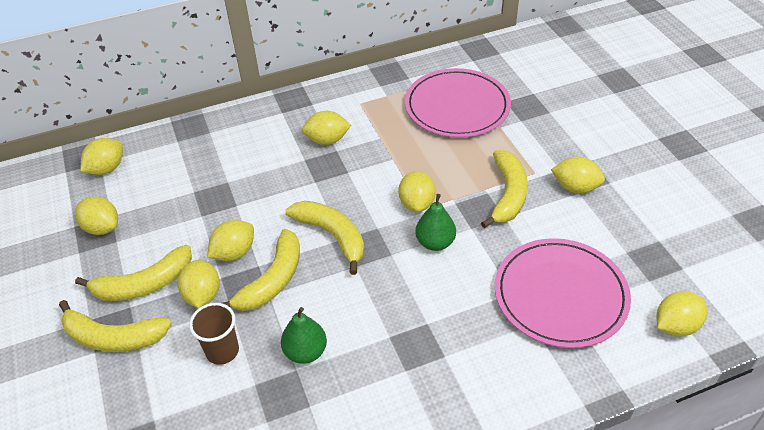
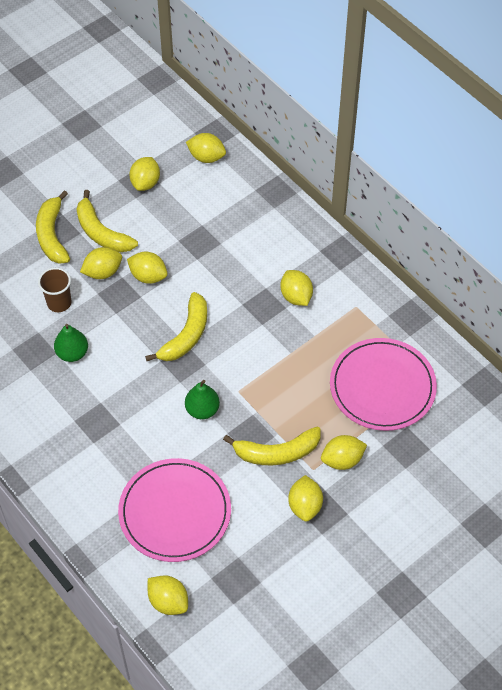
camera: 70 degrees right, 10 degrees up
(272, 280) = (129, 311): yellow banana -> none
(416, 203) = (242, 385): yellow lemon -> yellow lemon (342, 460)

